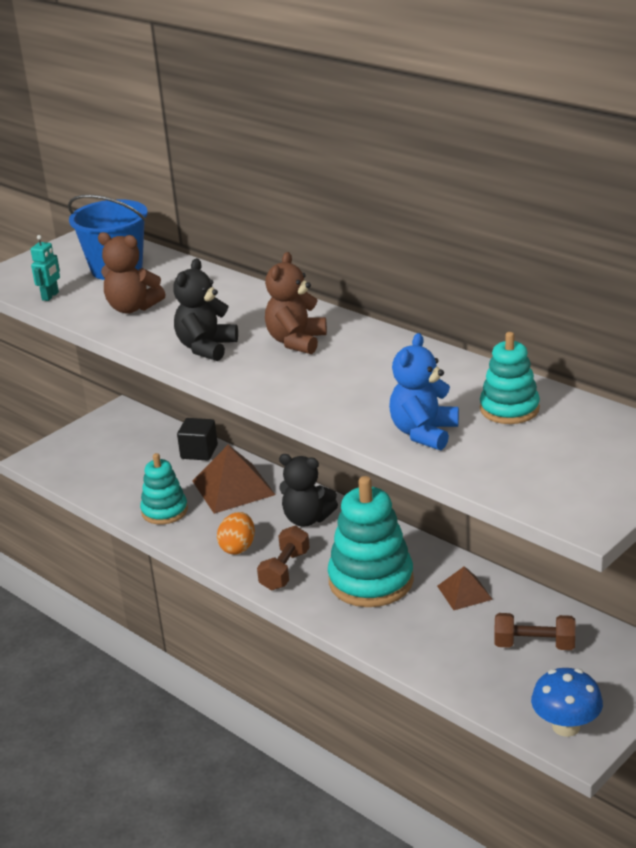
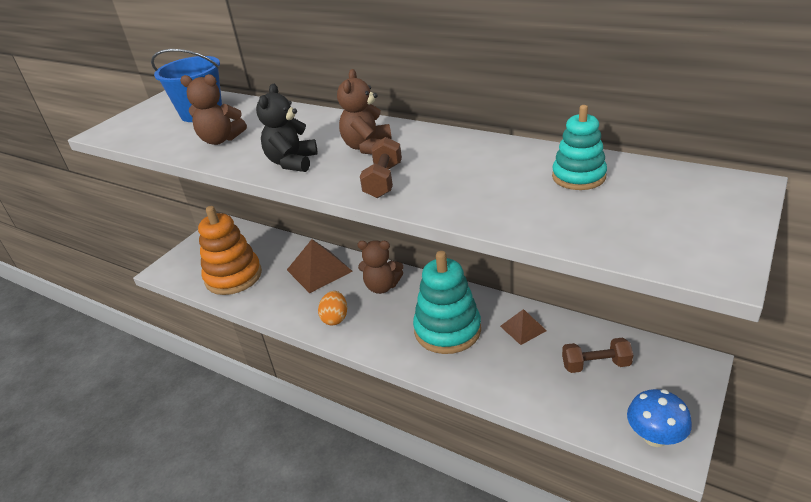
camera: 10 degrees left, 5 degrees up
(50, 296) = (149, 140): turquoise robot -> none
(123, 480) = (233, 277): none -> orange stacking toy
(164, 511) = (270, 297): turquoise stacking toy -> none
(199, 452) = (286, 247): black cube -> none
(285, 570) = (377, 332): brown dumbbell -> brown dumbbell (383, 180)
(307, 519) = (382, 286): black teddy bear -> brown teddy bear
(424, 433) = (515, 208): blue teddy bear -> none

